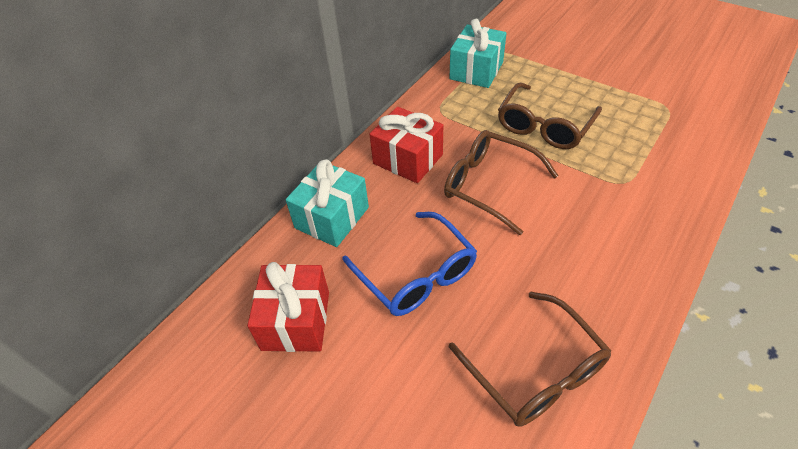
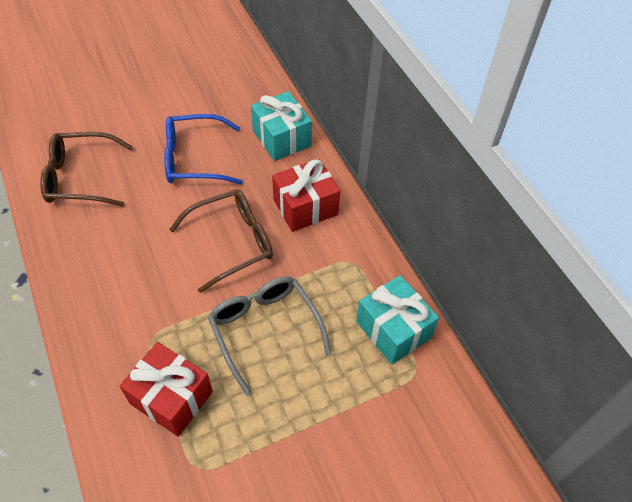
camera: 115 degrees right, 5 degrees up
(296, 320) = (215, 94): red gift -> red gift (171, 398)
(544, 126) = (265, 330): brown glasses -> grey glasses

